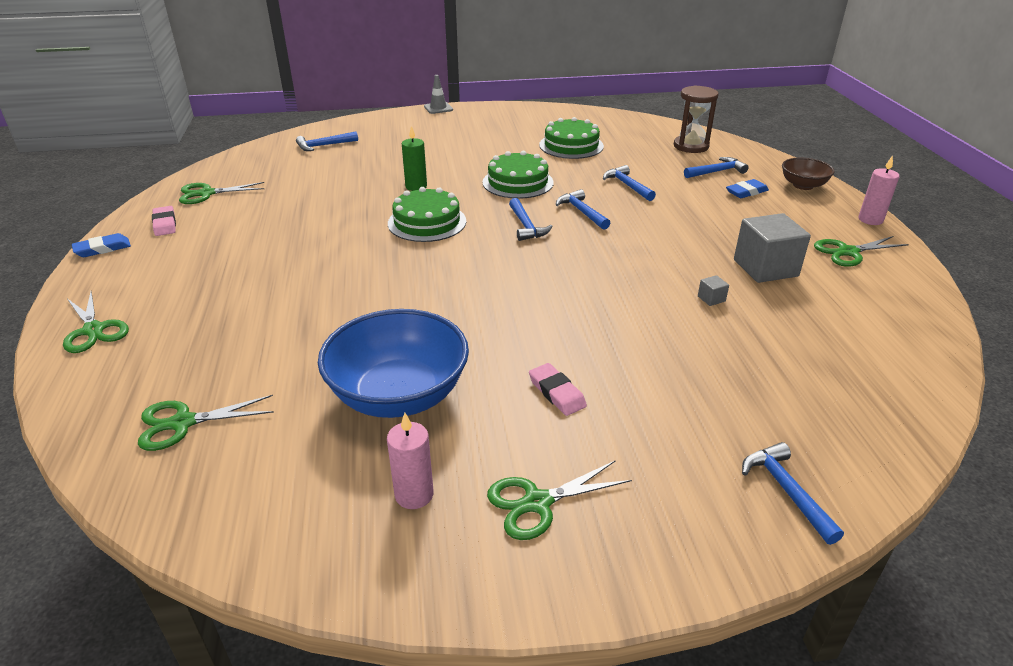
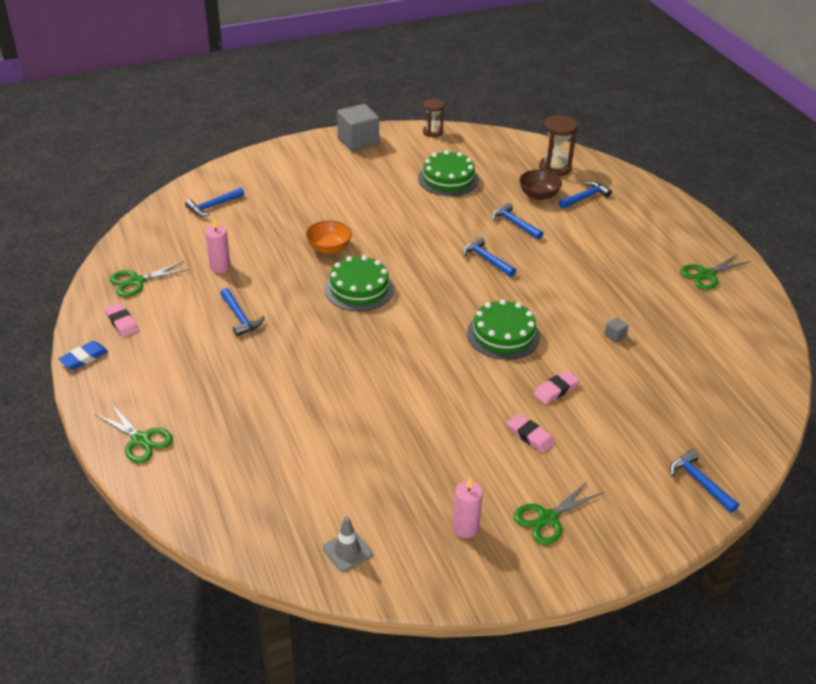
camera: 15 degrees left, 5 degrees up
(182, 423) = (271, 505): green scissors -> none
(399, 395) = (418, 456): blue bowl -> none
(416, 186) = (329, 248): green candle -> orange bowl
(438, 108) = (300, 141): grey traffic cone -> grey traffic cone (347, 551)
(518, 182) = (418, 231): green cake -> green cake (503, 335)
(526, 226) = (446, 281): blue hammer -> blue hammer (240, 317)
(572, 111) = (432, 132): none -> brown hourglass
(612, 346) = (556, 390): none -> pink eraser
(746, 192) = (615, 219): blue eraser -> none
(765, 268) = (648, 299): grey cube -> grey cube (358, 141)
(803, 185) = (659, 205): brown bowl -> brown bowl (538, 195)
(870, 220) = (718, 238): pink candle -> pink candle (220, 267)

